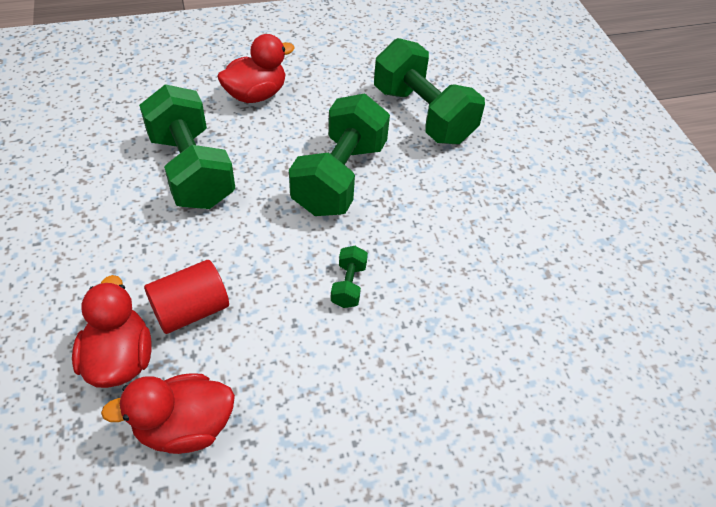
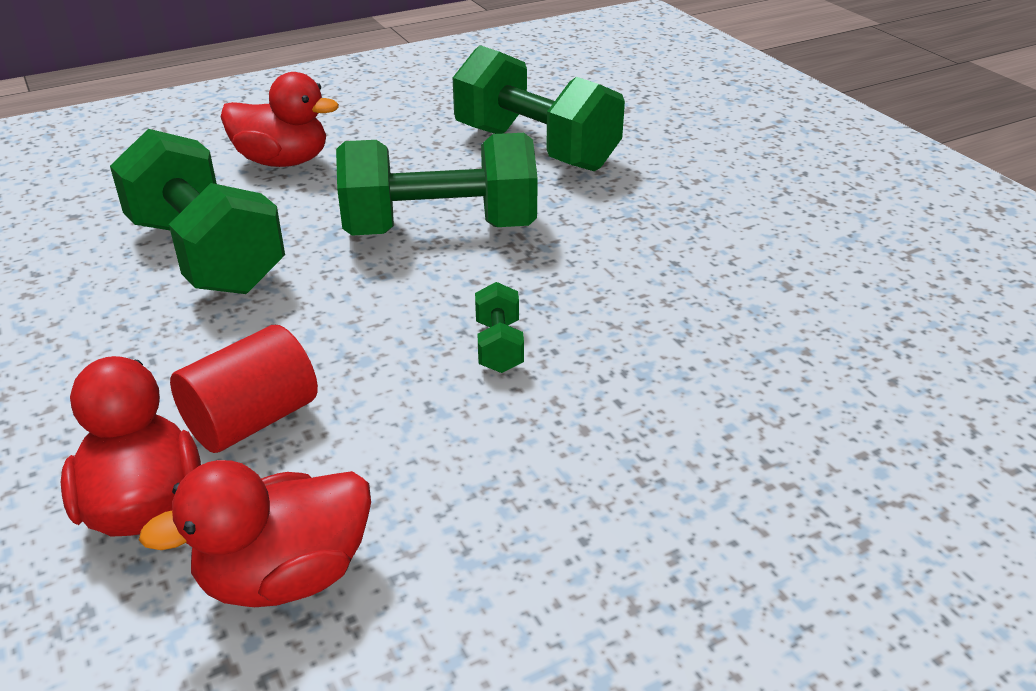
camera: 10 degrees left, 15 degrees down
(256, 95) = (283, 161): red duck -> red duck turned 60 degrees clockwise
(340, 177) = (440, 229): green dumbbell -> green dumbbell turned 75 degrees clockwise

